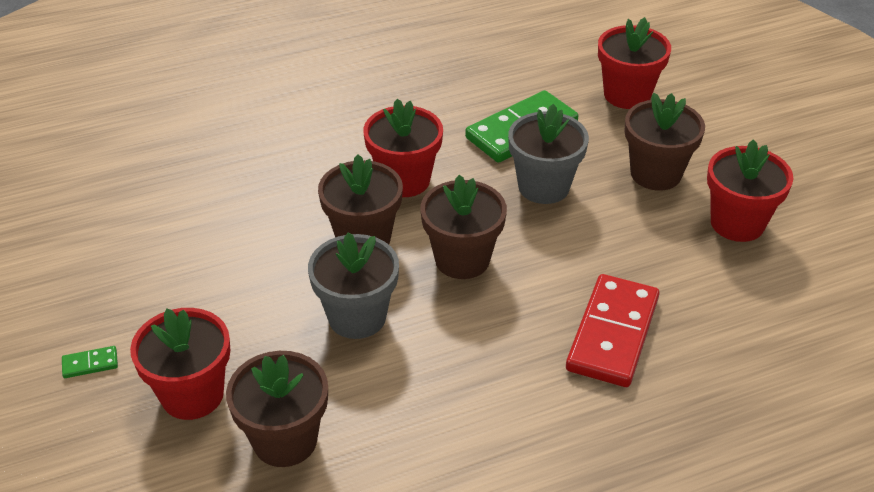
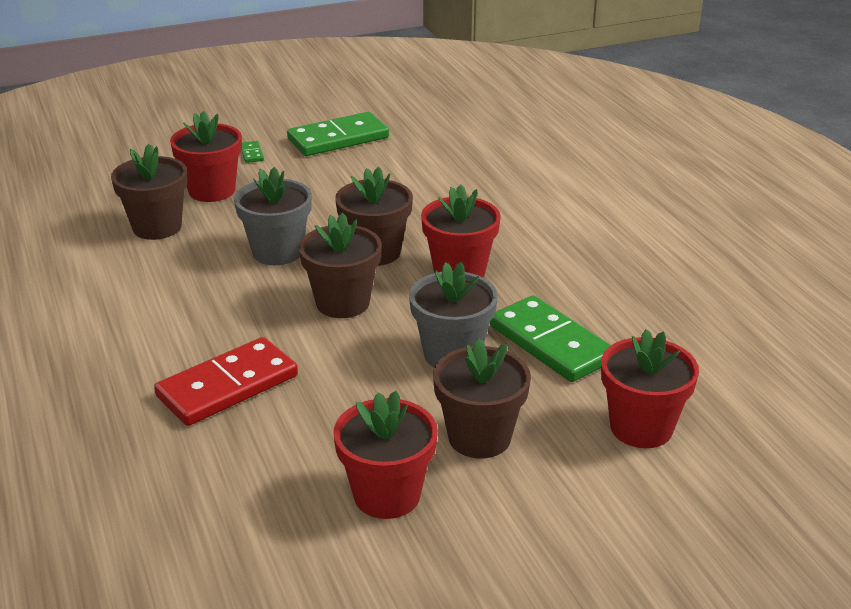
camera: 90 degrees right, 10 degrees down
(71, 280) = (338, 139): none -> green domino
(612, 334) = (227, 386): red domino -> red domino turned 60 degrees counterclockwise

